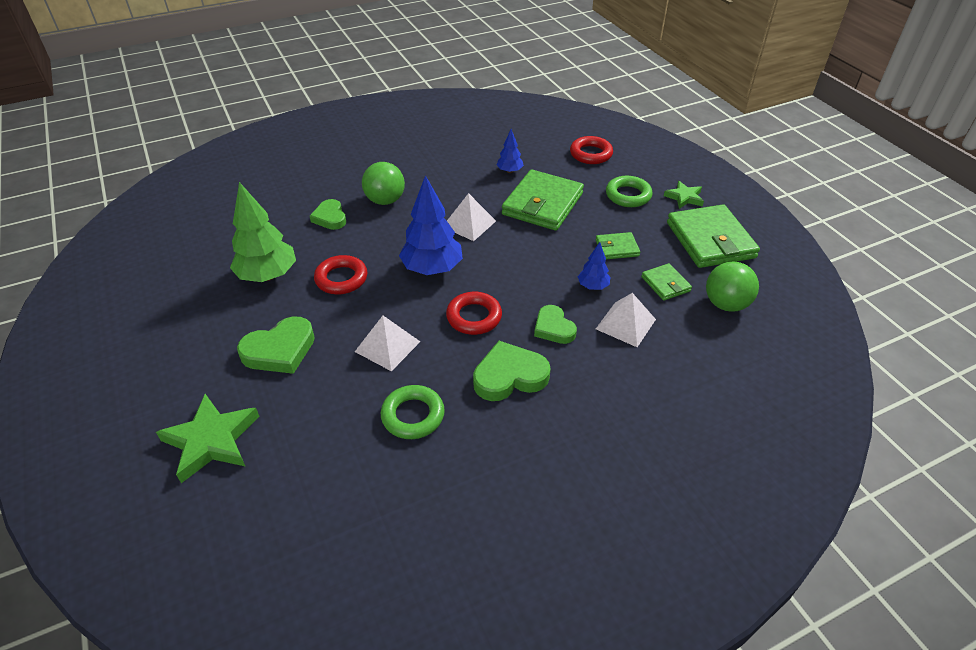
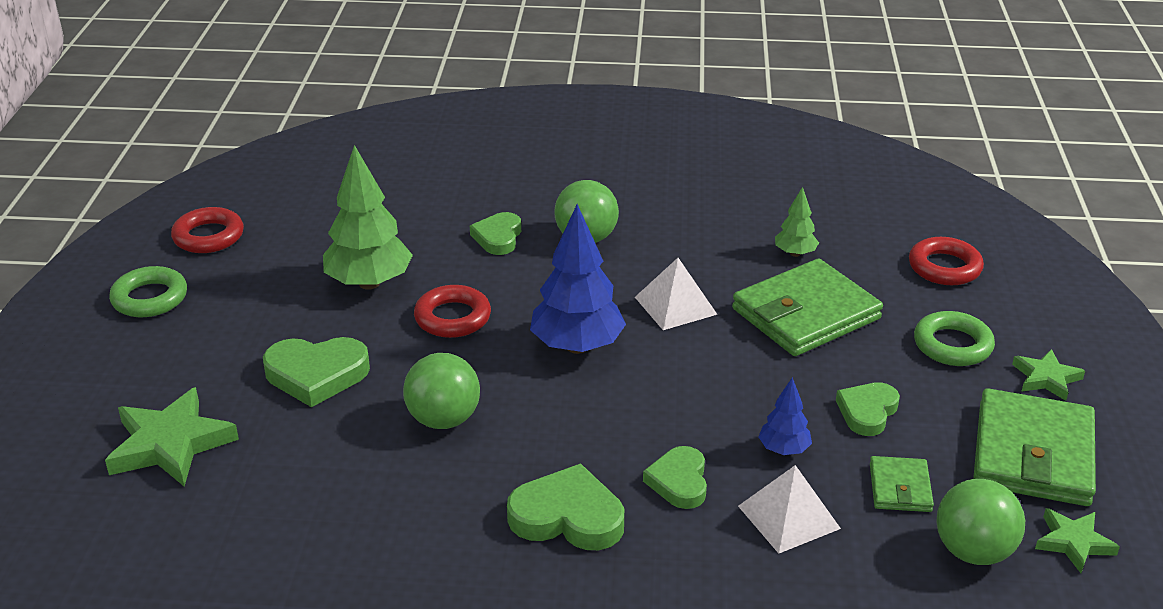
camera: 30 degrees right, 10 degrees down
(387, 346) = (444, 419): white pyramid -> green ball
(413, 415) = (409, 512): green ring -> green ring (150, 298)
(474, 317) = (582, 426): red ring -> red ring (208, 236)
(509, 171) = (795, 253): blue tree -> green tree
(617, 248) = (867, 412): green wallet -> green heart
(764, 280) = (1073, 542): none -> green star

